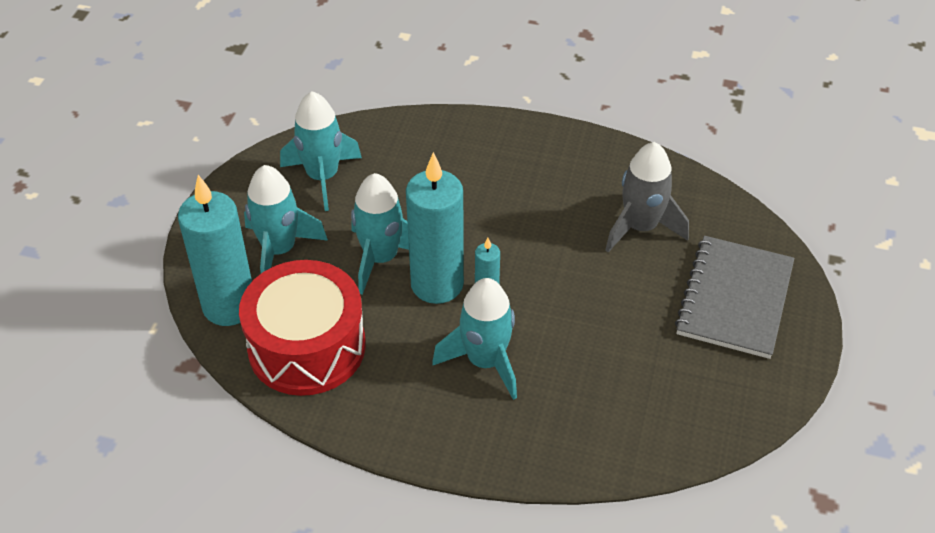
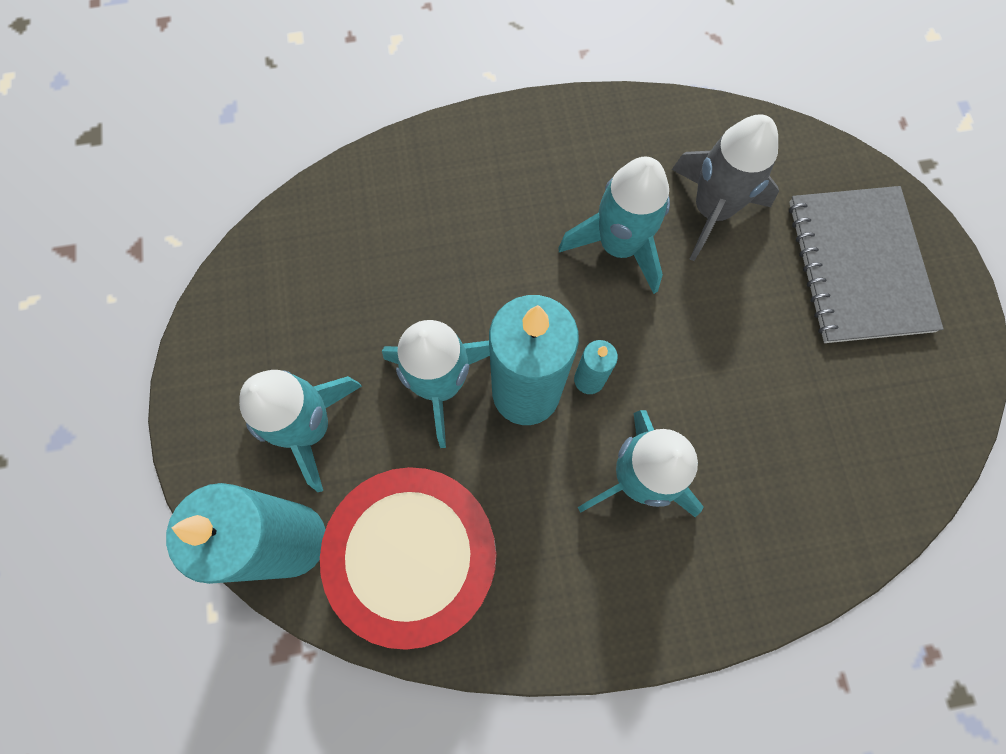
camera: 25 degrees left, 25 degrees up
(322, 177) = (306, 293): turquoise rocket -> turquoise rocket (618, 246)

